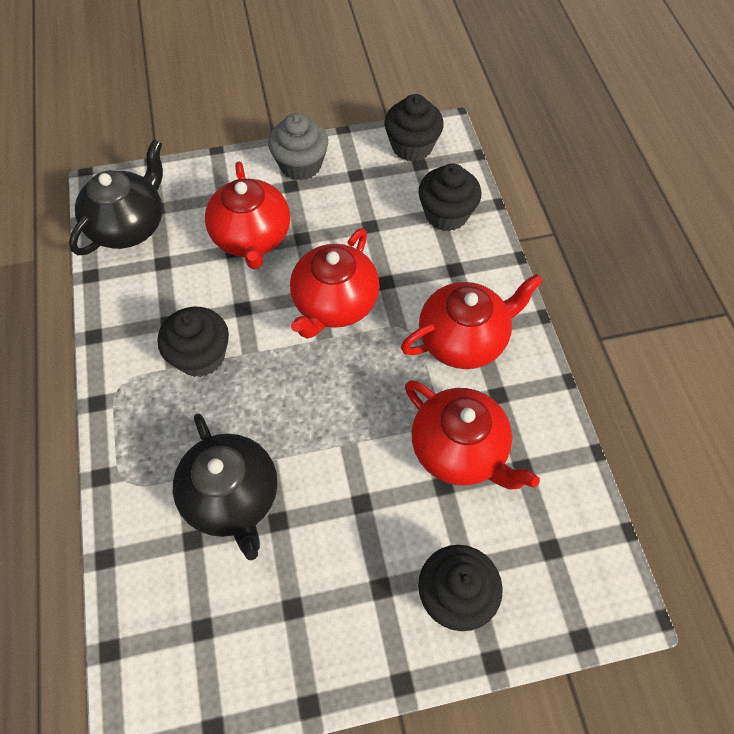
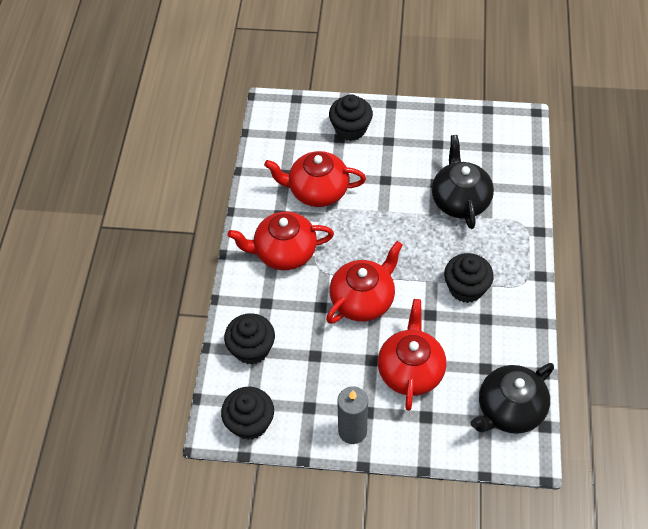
camera: 160 degrees left, 5 degrees down
(300, 165) = (352, 431): grey cupcake -> grey candle
(460, 450) = (317, 191): red teapot -> red teapot turned 60 degrees counterclockwise

